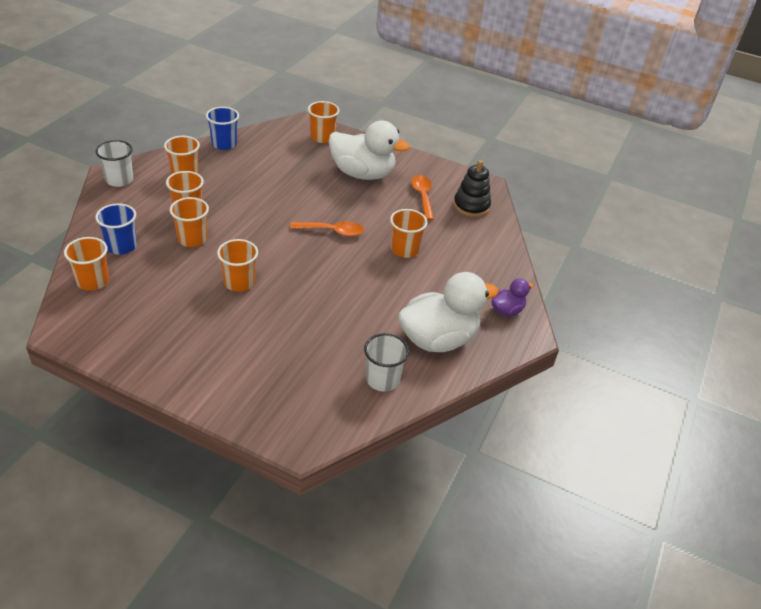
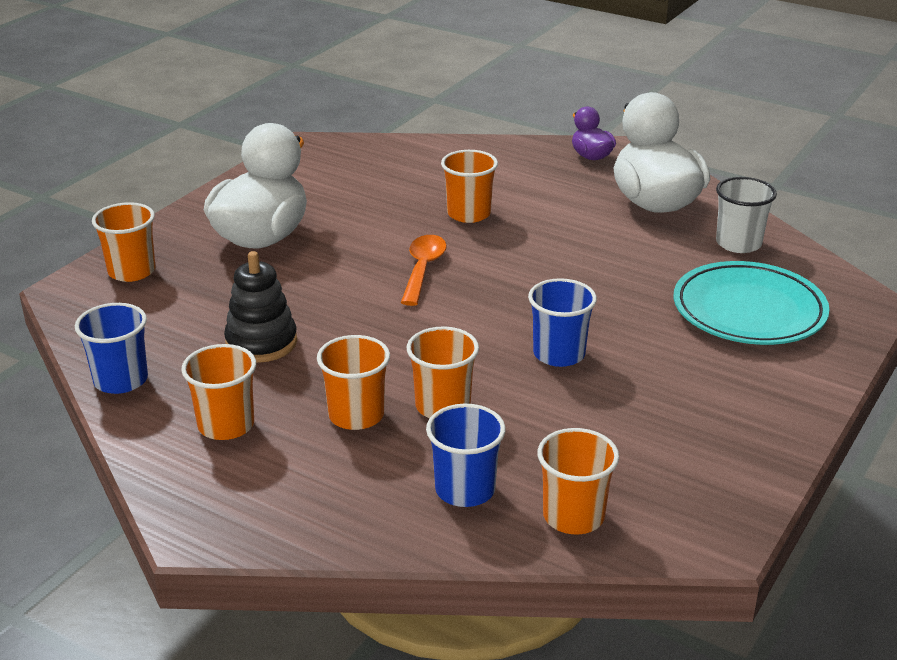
camera: 80 degrees left, 10 degrees down
(119, 180) = (229, 514): white cup -> none
(239, 282) = (559, 354): orange cup -> blue cup
(288, 373) = (748, 311): none -> turquoise plate
(422, 196) = (335, 192): orange spoon -> none
(471, 206) = (364, 159): black stacking toy -> black stacking toy (261, 342)

